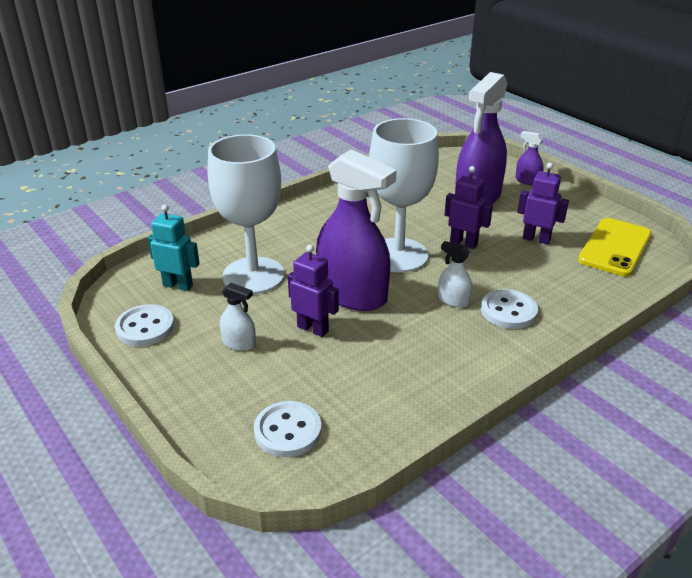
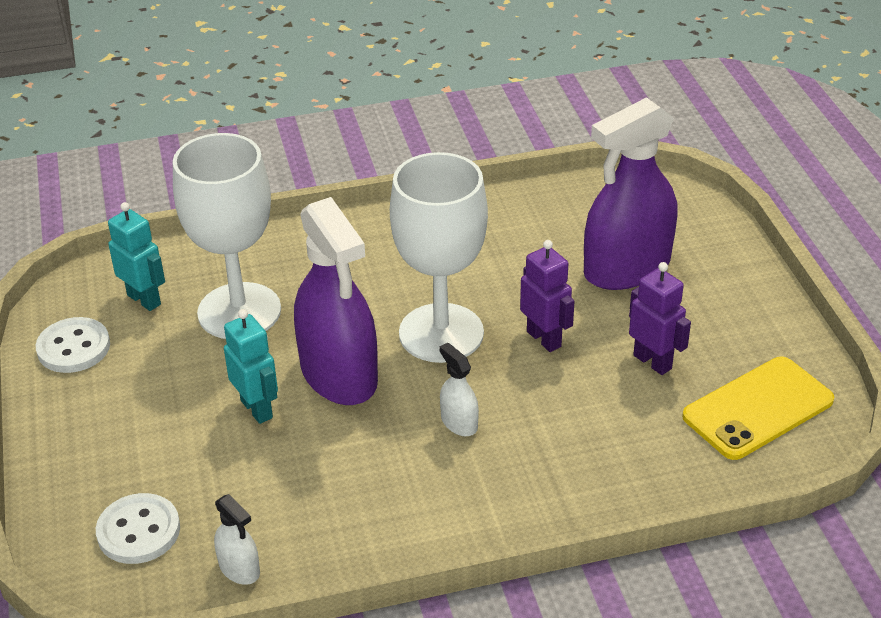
camera: 25 degrees right, 5 degrees up
(239, 343) = (161, 401): white spray bottle -> white spray bottle (239, 568)
(313, 329) = (257, 409): purple robot -> turquoise robot
(508, 311) = (518, 461): white button -> none
(527, 181) = (727, 258): purple spray bottle -> none

